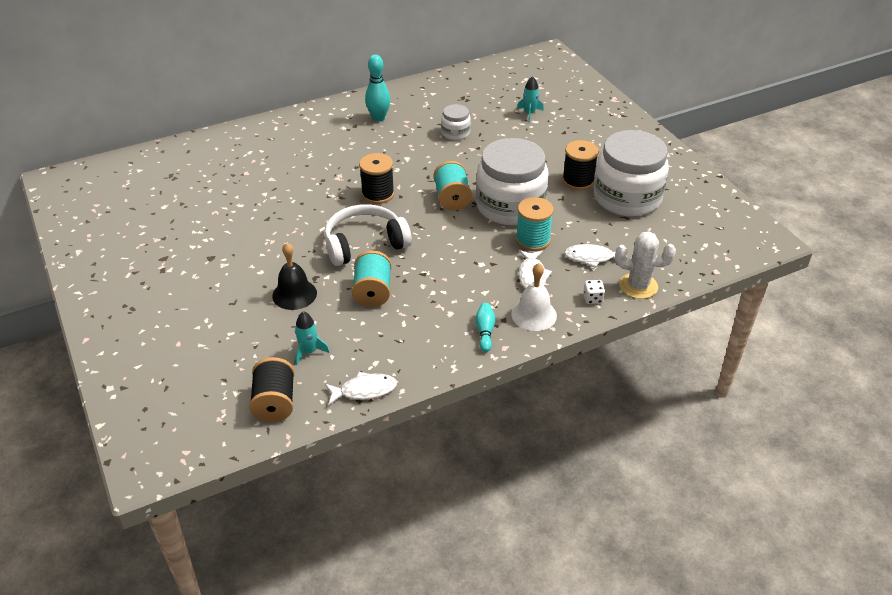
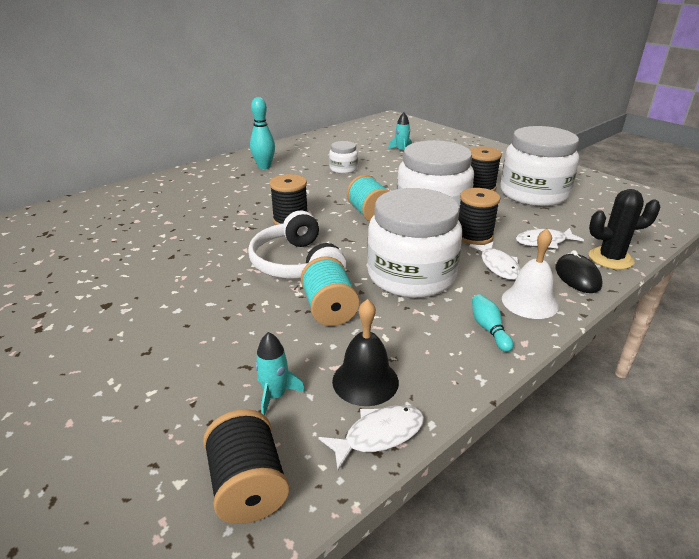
camera: 15 degrees left, 10 degrees down
(294, 294) = (230, 328): black bell -> black bell (365, 381)
(364, 244) = (297, 264): white headphones -> white headphones turned 75 degrees counterclockwise
(453, 272) = (411, 275): none -> white jar
(532, 240) = (474, 236): turquoise spool -> black spool
(593, 298) = (577, 276): white dice -> black mouse
(638, 286) = (610, 258): white cactus -> black cactus

